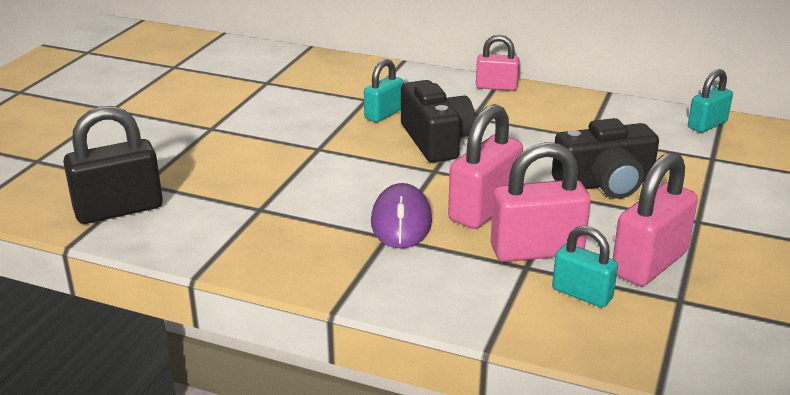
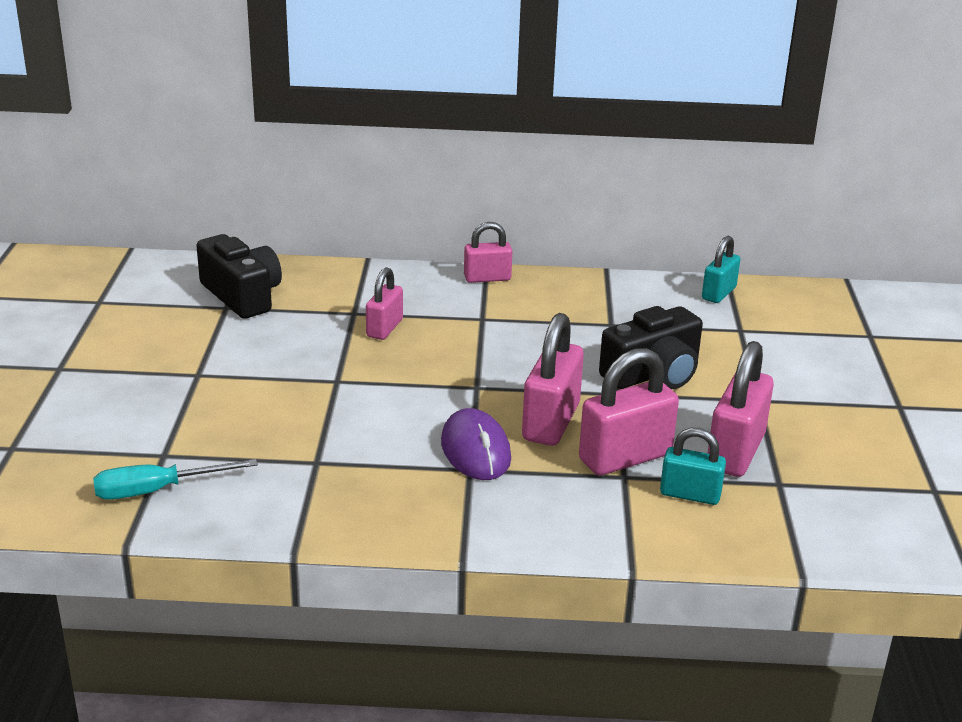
camera: 20 degrees left, 0 degrees up
(119, 210) = (156, 490): black padlock -> turquoise screwdriver
(384, 114) = (384, 328): turquoise padlock -> pink padlock
(436, 140) = (459, 352): black camera -> black camera (242, 295)

